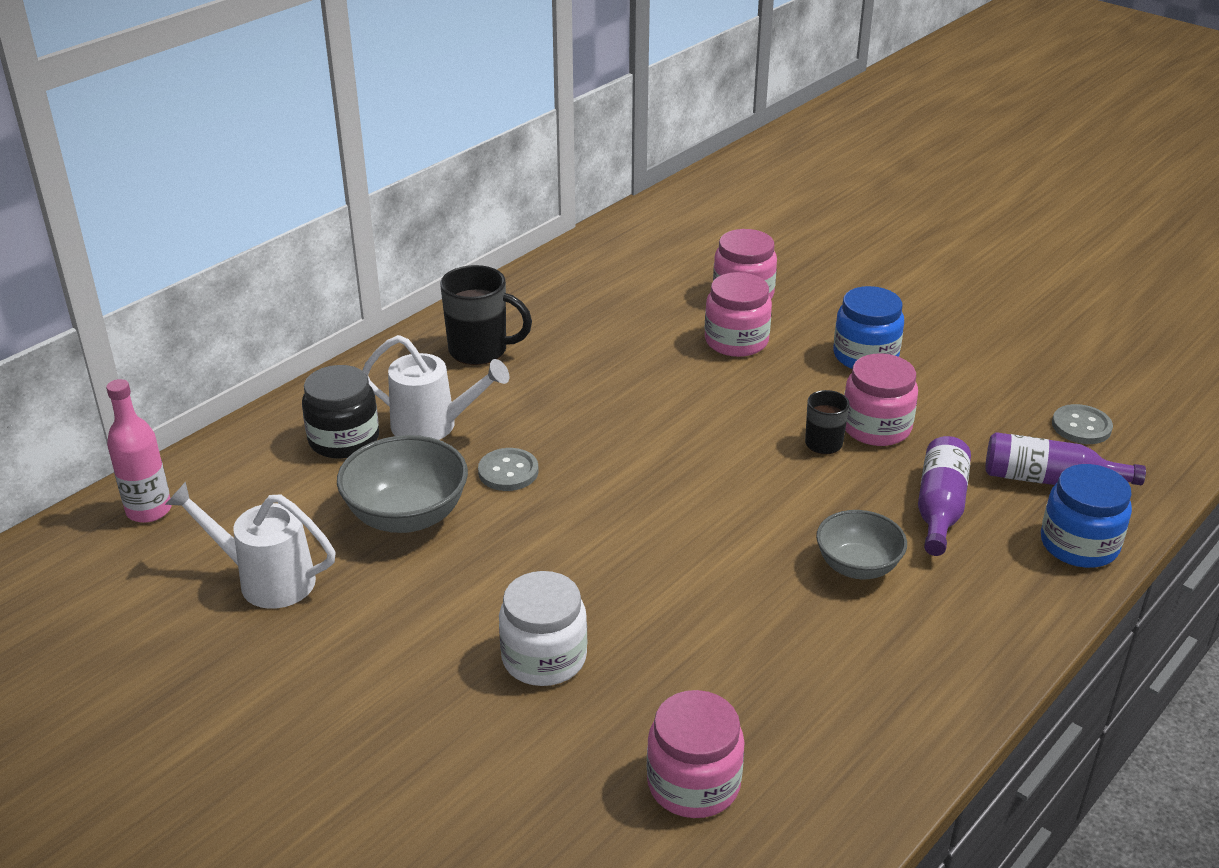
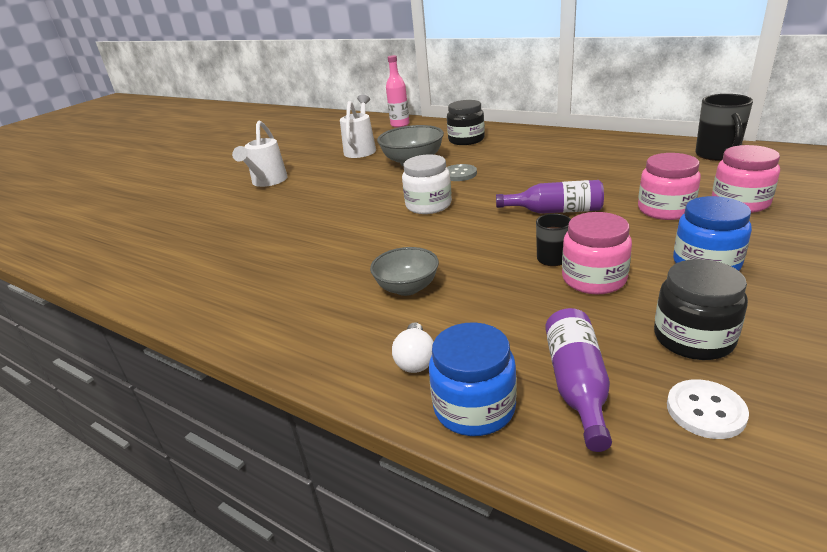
camera: 85 degrees right, 5 degrees down
(433, 426) = (489, 152): white watering can -> white watering can (267, 182)
(480, 351) = (570, 147): black mug -> black mug (717, 155)
(544, 658) = (313, 208): white jar -> white jar (428, 205)
(693, 784) = (219, 257): pink jar -> none
(940, 508) = (495, 319): purple bottle -> purple bottle (555, 211)
(989, 402) = (693, 338): none -> black jar
(1005, 574) = (415, 359): none -> white light bulb
(1081, 426) = (705, 411): grey button -> white button

